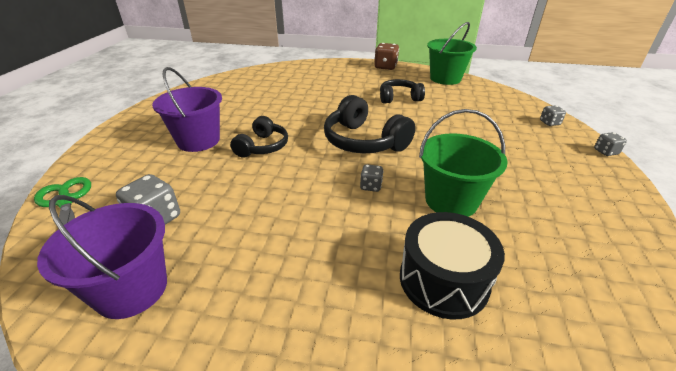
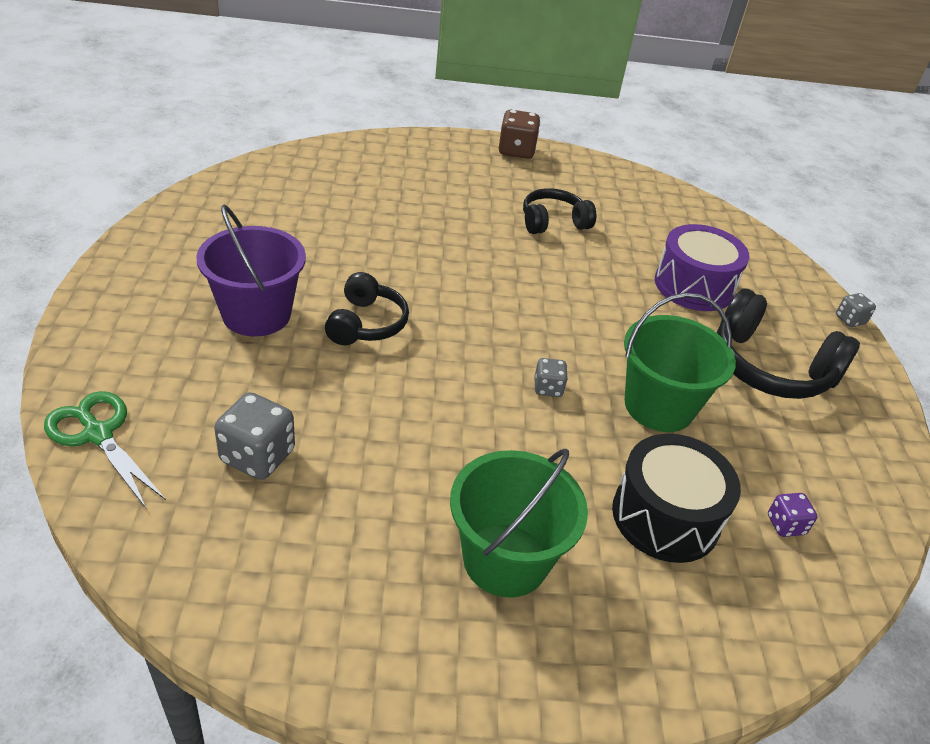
camera: 15 degrees left, 5 degrees up
(131, 289) = (278, 558): purple bucket -> none
(364, 141) = (519, 310): black headphones -> black headphones (770, 367)
(445, 78) = (618, 179): green bucket -> green bucket (505, 560)
(488, 131) = (693, 286): none -> purple drum
(549, 123) = (777, 270): grey dice -> none
(550, 294) = (785, 525): none -> purple dice

